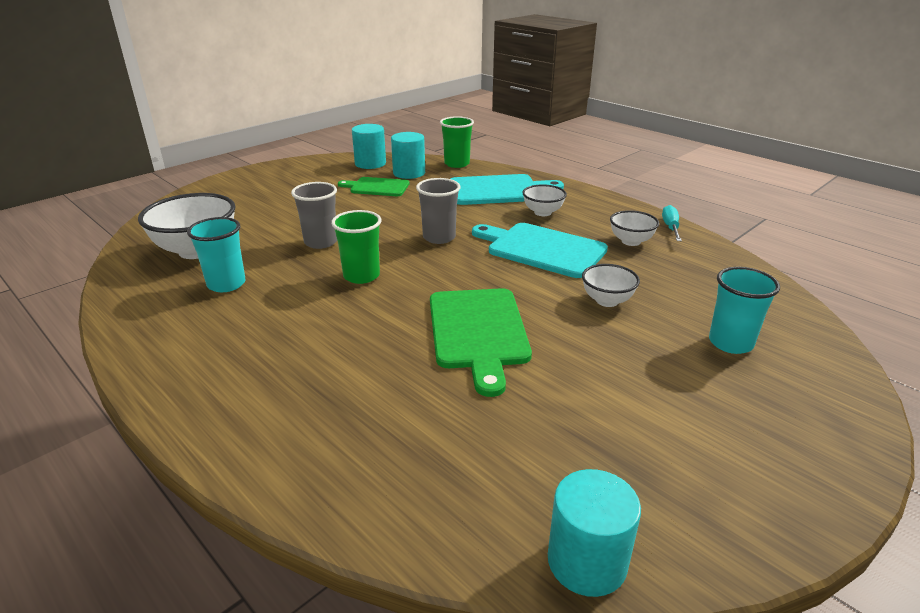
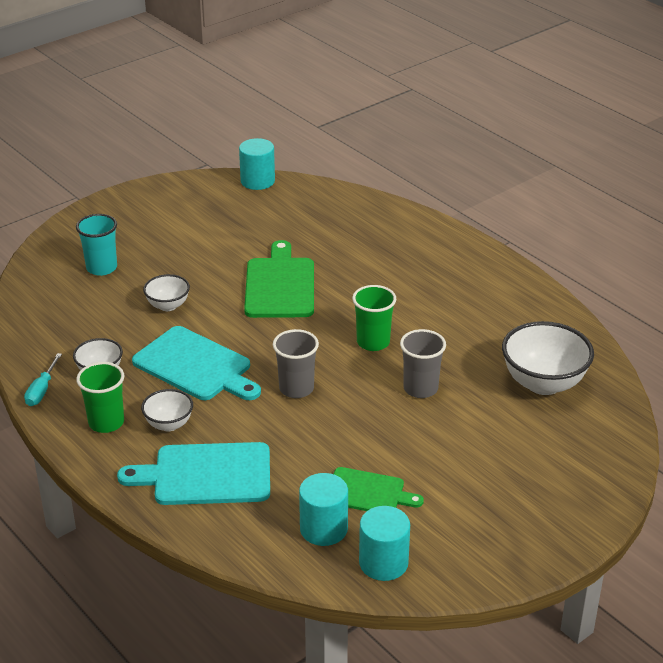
camera: 175 degrees left, 5 degrees up
(226, 284) = (492, 339): turquoise cup -> none
(457, 164) = (248, 553): green cup -> green cup (106, 422)

